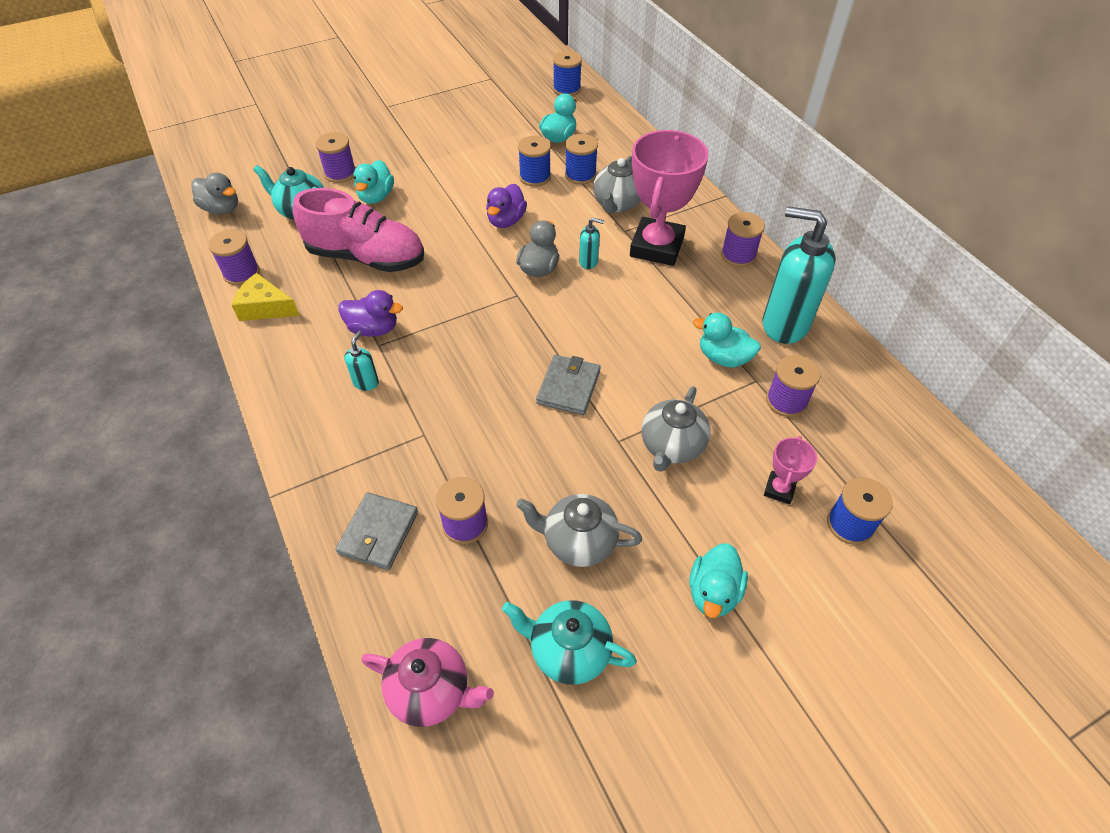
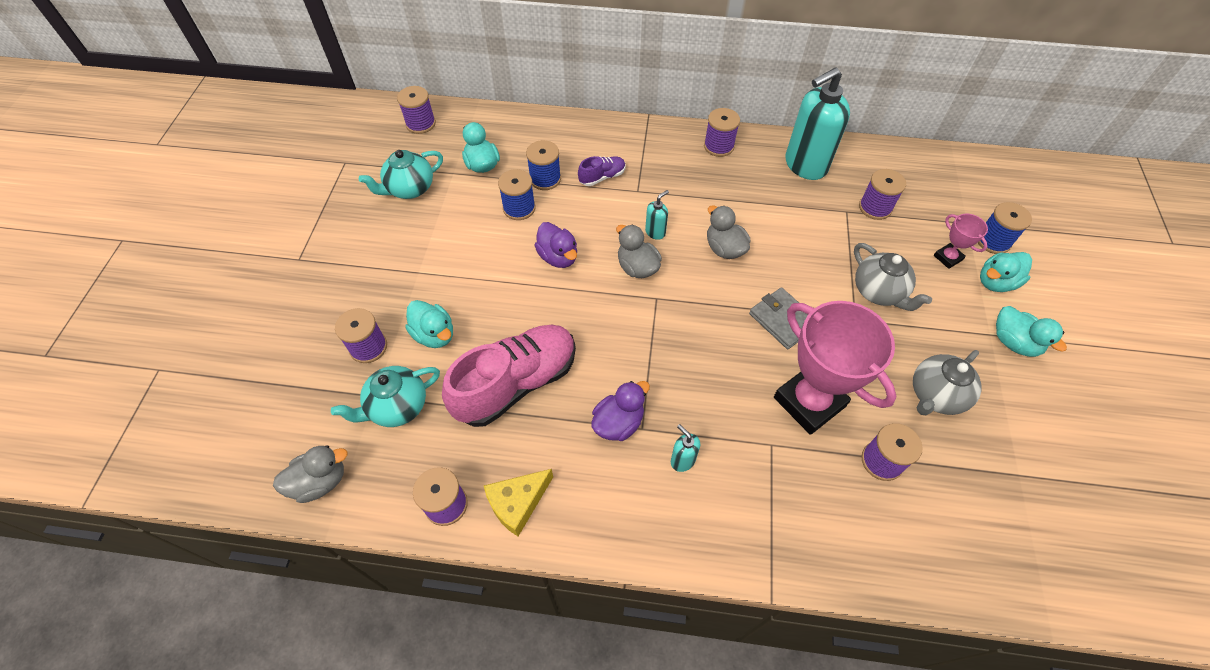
camera: 55 degrees left, 5 degrees up
(378, 533) = (859, 529): grey wallet -> none
(431, 691) = (1026, 562): pink teapot -> none
(566, 89) = (420, 124): blue spool -> purple spool
(568, 651) = (1026, 452): turquoise teapot -> turquoise teapot (410, 189)
(614, 313) = (724, 248): none -> grey duck
(617, 204) = (602, 177): grey teapot -> purple shoe
(657, 247) = (672, 183): pink trophy -> pink trophy (809, 402)
(723, 357) = (814, 215): turquoise duck -> turquoise duck (995, 282)

